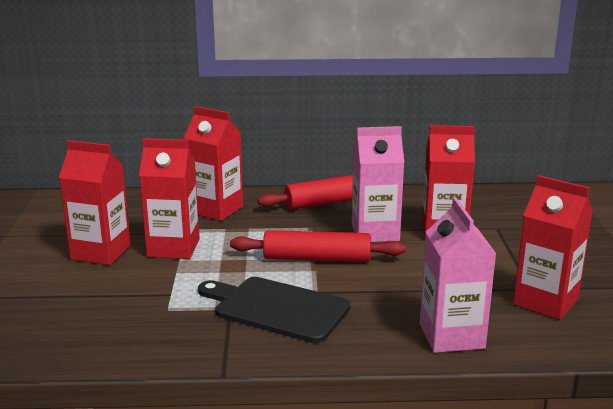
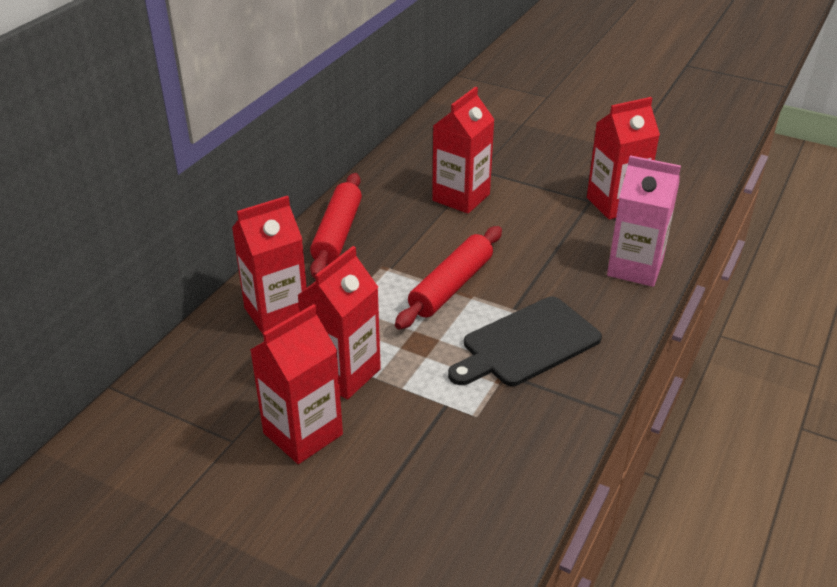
camera: 60 degrees left, 15 degrees up
(375, 232) = (429, 234): pink carton -> none

